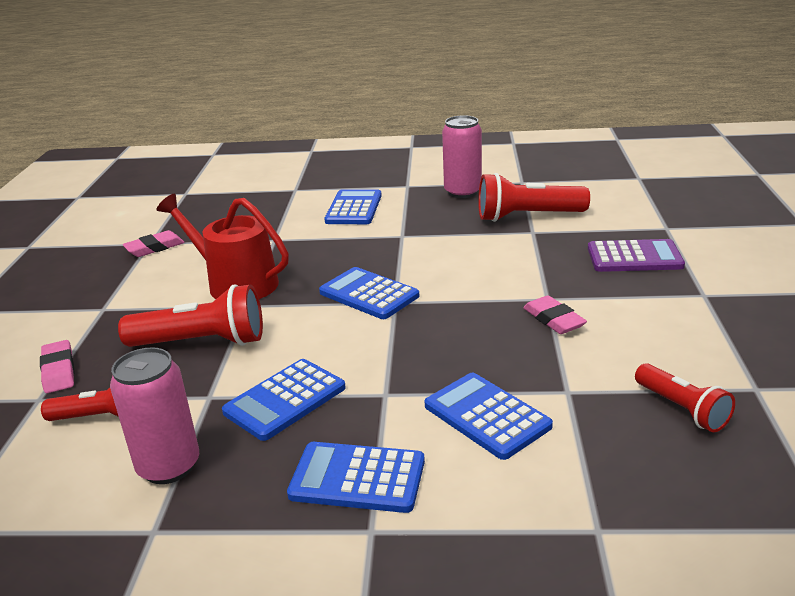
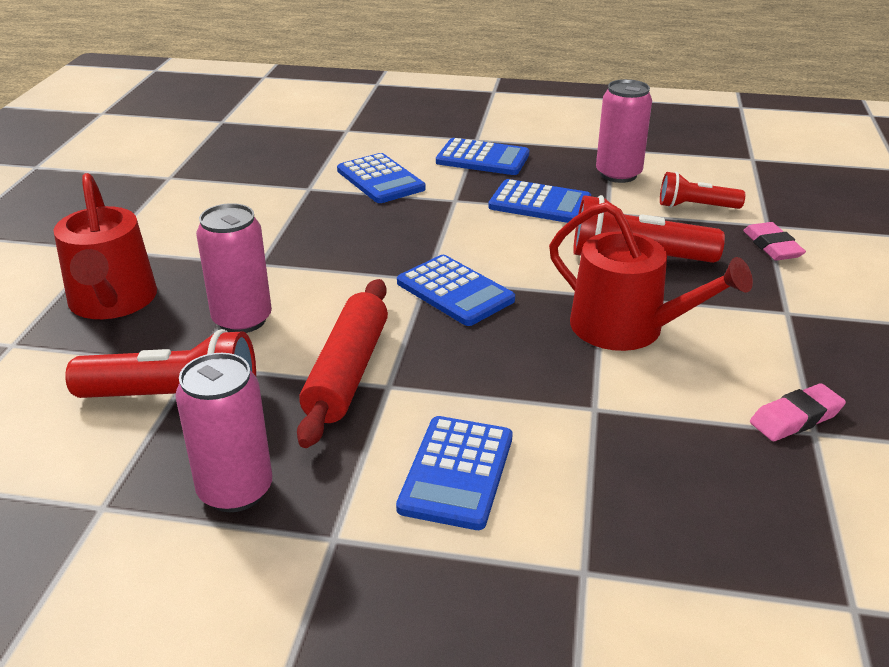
camera: 175 degrees left, 5 degrees up
(285, 400) = (539, 203): blue calculator -> blue calculator turned 60 degrees clockwise
(431, 238) = (347, 372): none -> red rolling pin
(524, 257) = (242, 320): none -> pink can
(553, 319) = (272, 241): pink eraser -> none
(634, 257) = (112, 302): purple calculator -> red watering can
(682, 409) = (237, 171): red flashlight -> none

